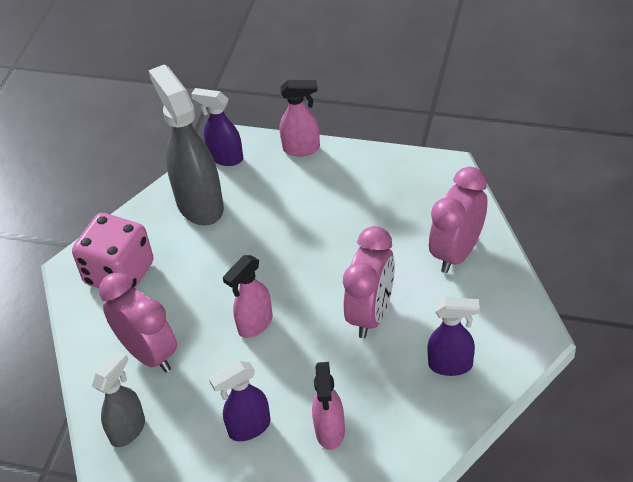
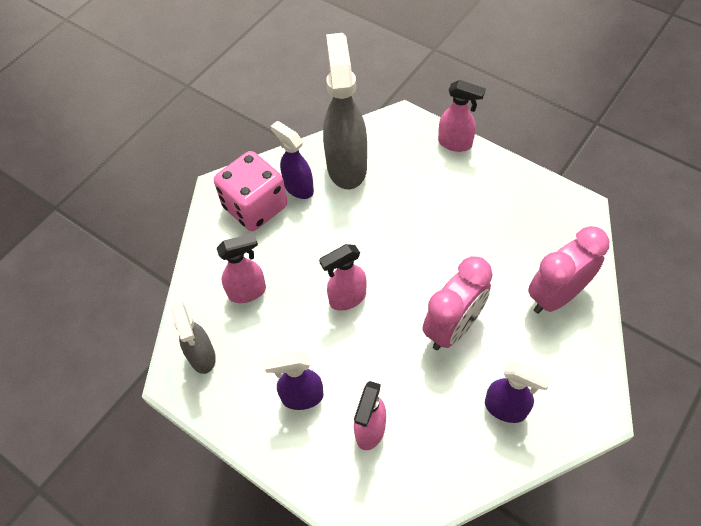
camera: 20 degrees right, 10 degrees up
(128, 429) = (202, 357): grey spray bottle -> grey spray bottle turned 105 degrees clockwise
(148, 354) = (248, 292): pink clock -> pink spray bottle
(225, 157) = (386, 130): purple spray bottle -> purple spray bottle (298, 188)

